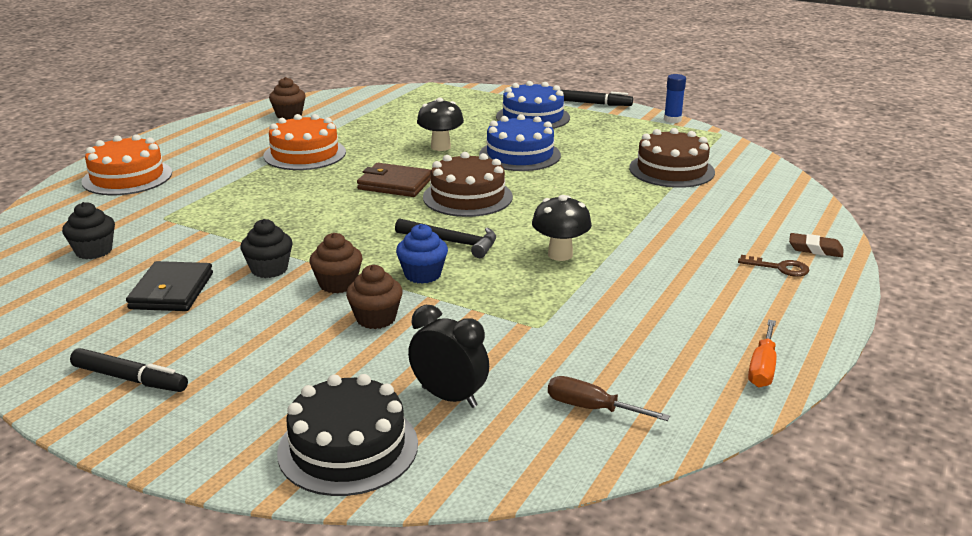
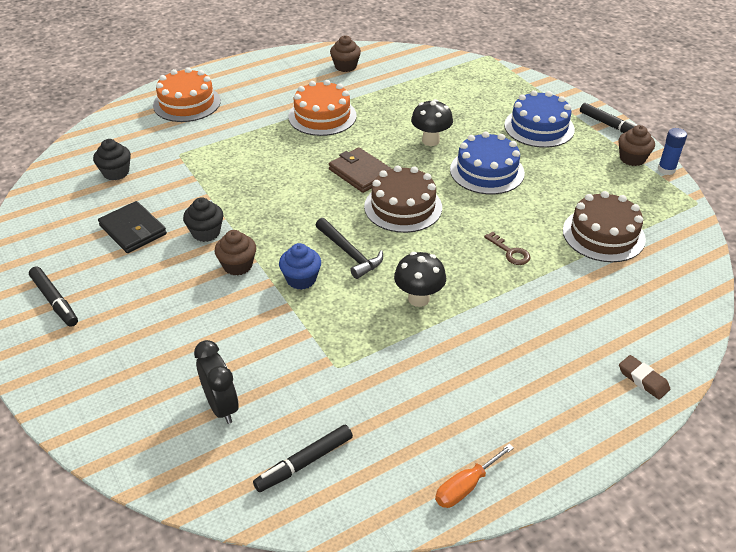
camera: 30 degrees right, 15 degrees up
(171, 291) = (133, 230): black wallet -> black wallet turned 75 degrees counterclockwise
(348, 447) = (127, 420): black cake -> none
(376, 318) = (235, 310): brown cupcake -> brown cupcake (632, 158)
(591, 408) = (304, 463): brown screwdriver -> black marker
(780, 268) = (588, 388): brown key -> brown key (510, 252)

